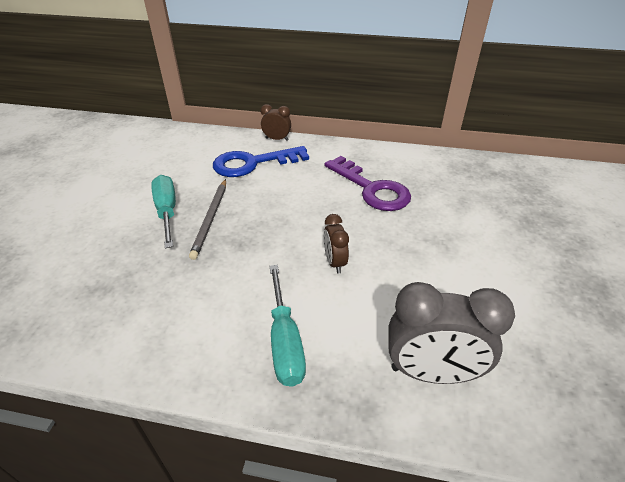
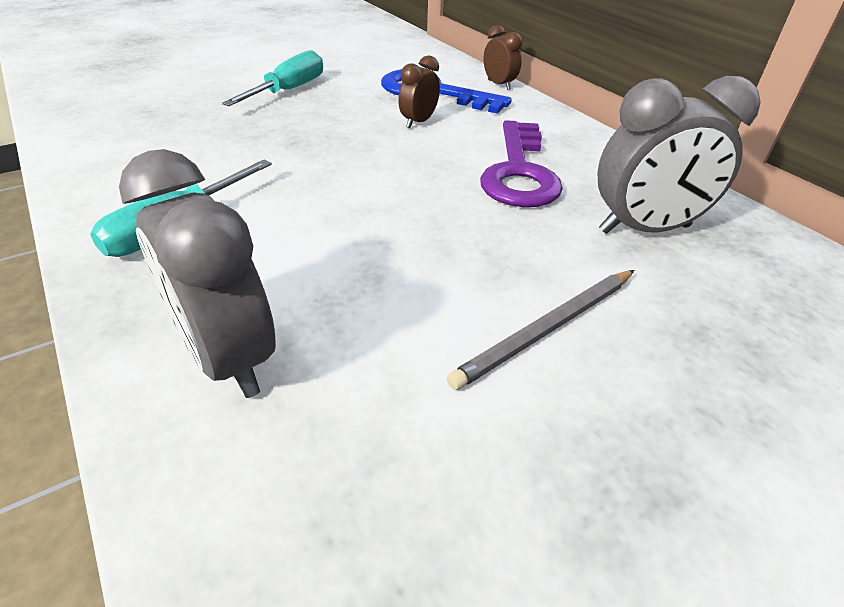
camera: 45 degrees right, 0 degrees up
(210, 219) = (308, 112): grey pencil -> grey pencil (547, 329)
(334, 262) = (342, 205): brown clock -> brown clock (418, 122)
(453, 187) = (644, 229): none -> grey clock

